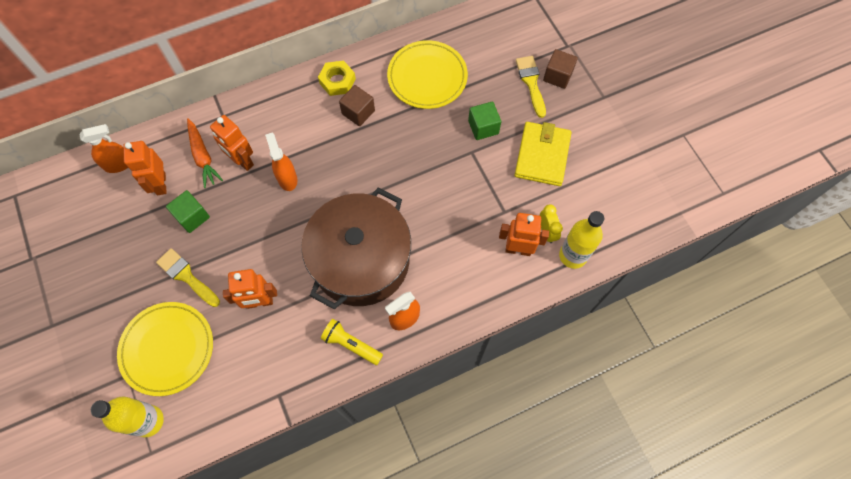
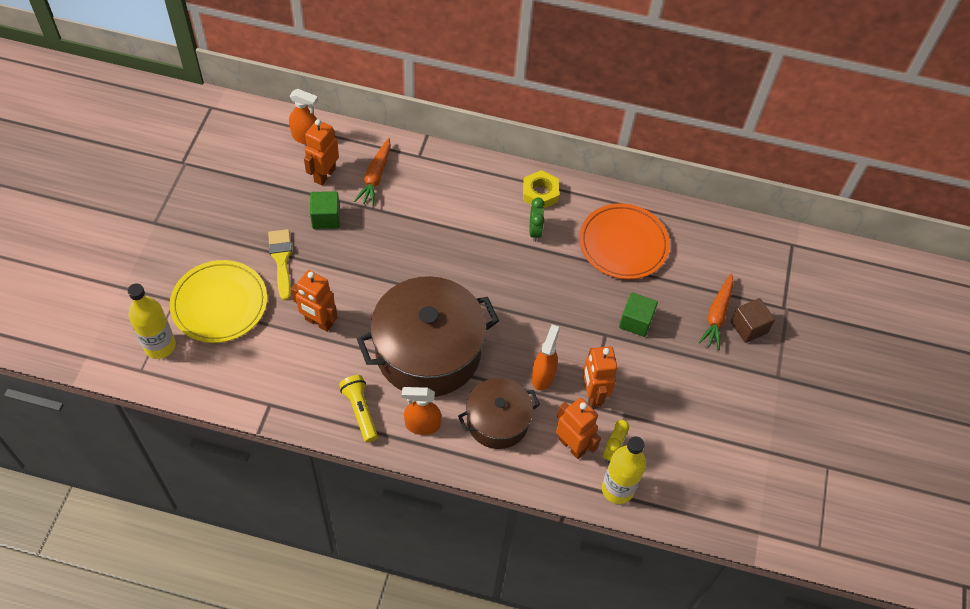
camera: 35 degrees right, 10 degrees down
(242, 161) = (403, 203): orange robot -> orange robot (593, 394)
(287, 178) = (427, 242): orange spray bottle -> orange spray bottle (543, 376)
(358, 112) = (535, 231): brown cube -> green clock
(427, 77) = (623, 244): yellow plate -> orange plate
(454, 272) = (497, 421): none -> brown pot
(531, 83) = (717, 315): yellow brush -> orange carrot
(542, 155) = (668, 384): yellow wallet -> none

